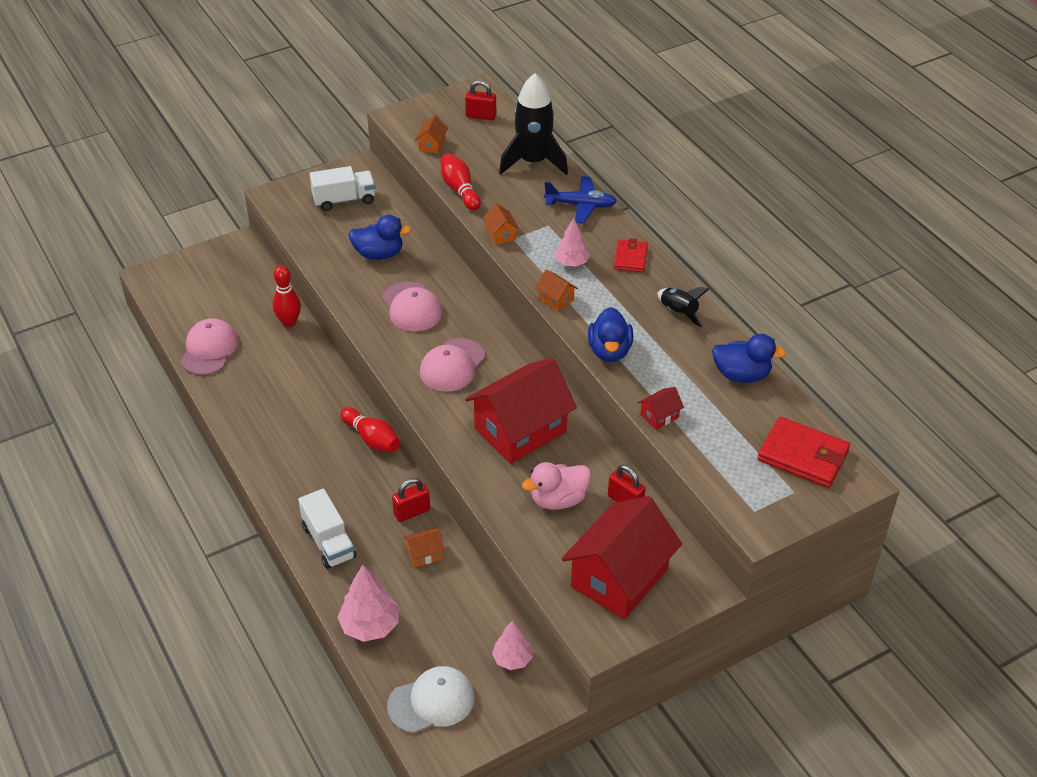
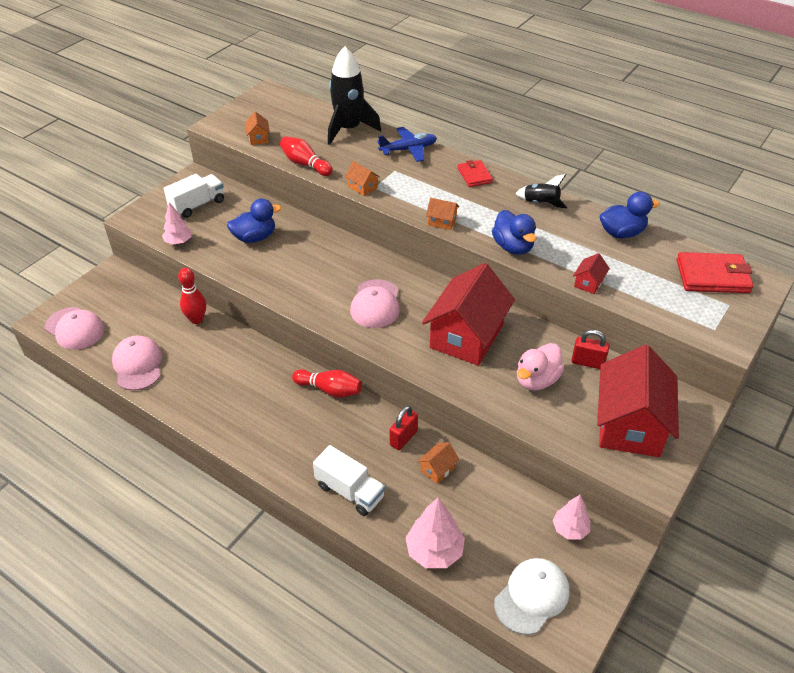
camera: 25 degrees left, 0 degrees up
(412, 307) = (310, 269): pink cap -> pink cap (75, 328)
(481, 116) = (283, 108): red padlock -> none
(571, 263) = (433, 192): pink tree -> pink tree (179, 241)

